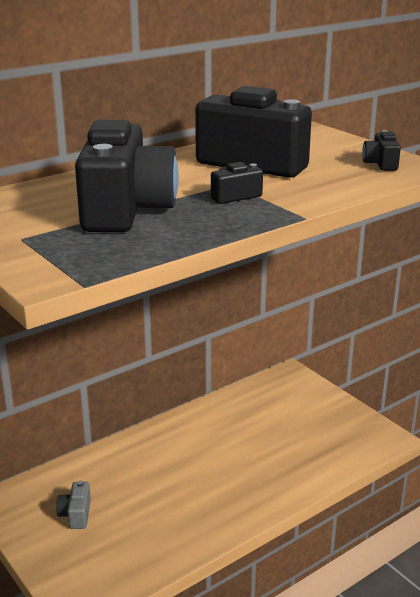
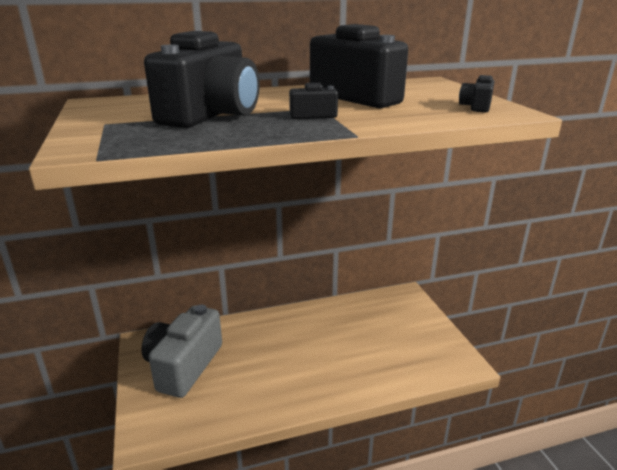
camera: 20 degrees right, 0 degrees up
(76, 514) = (184, 366): grey camera -> grey camera, size x2.39

